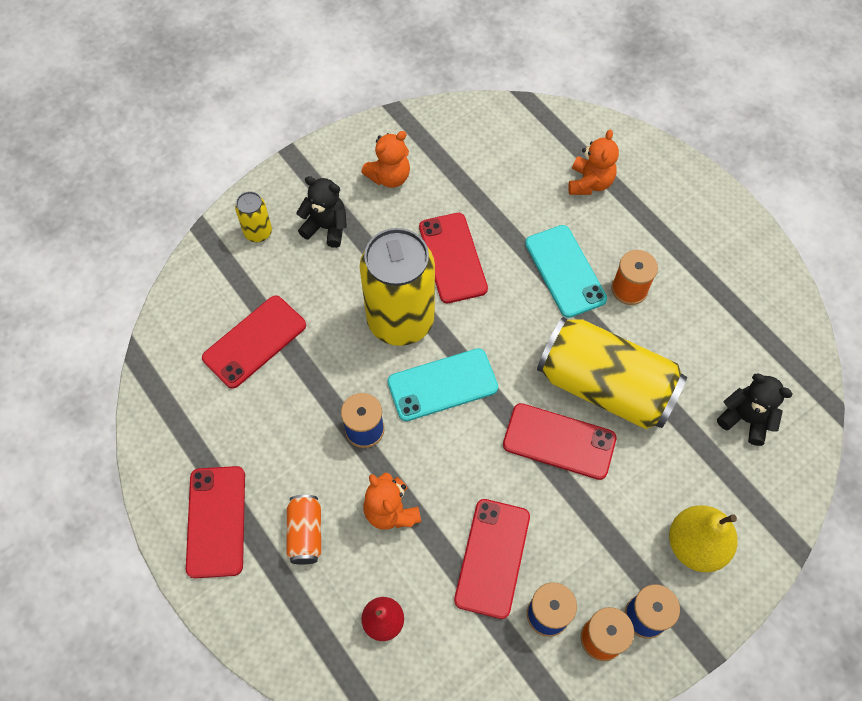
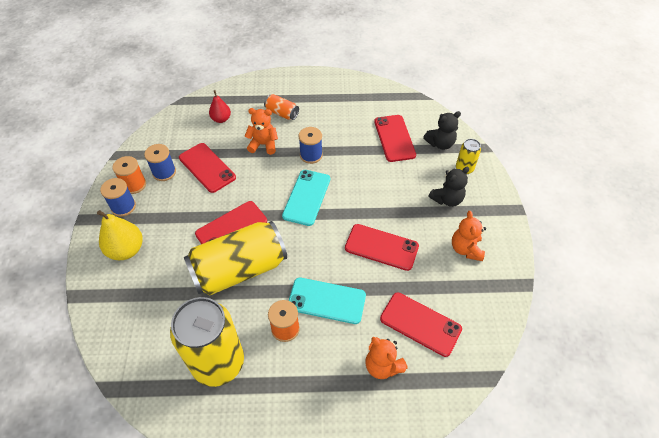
camera: 125 degrees right, 10 degrees down
(216, 521) = (314, 90): red phone -> red phone (420, 324)
(400, 320) = (359, 200): yellow can -> yellow can (218, 363)
(745, 419) = (154, 328): black teddy bear -> black teddy bear (440, 143)

